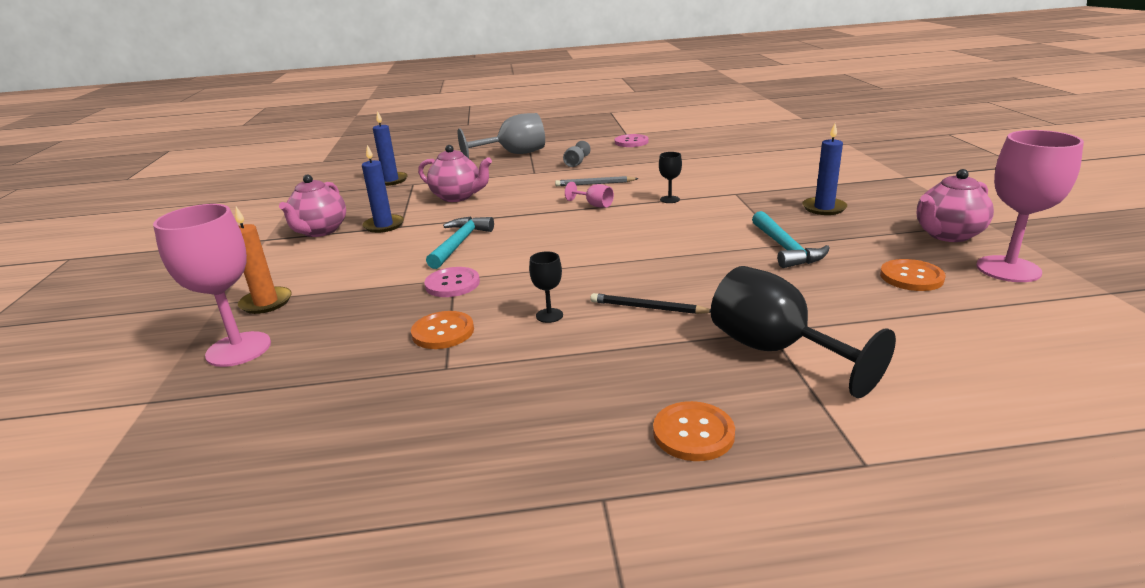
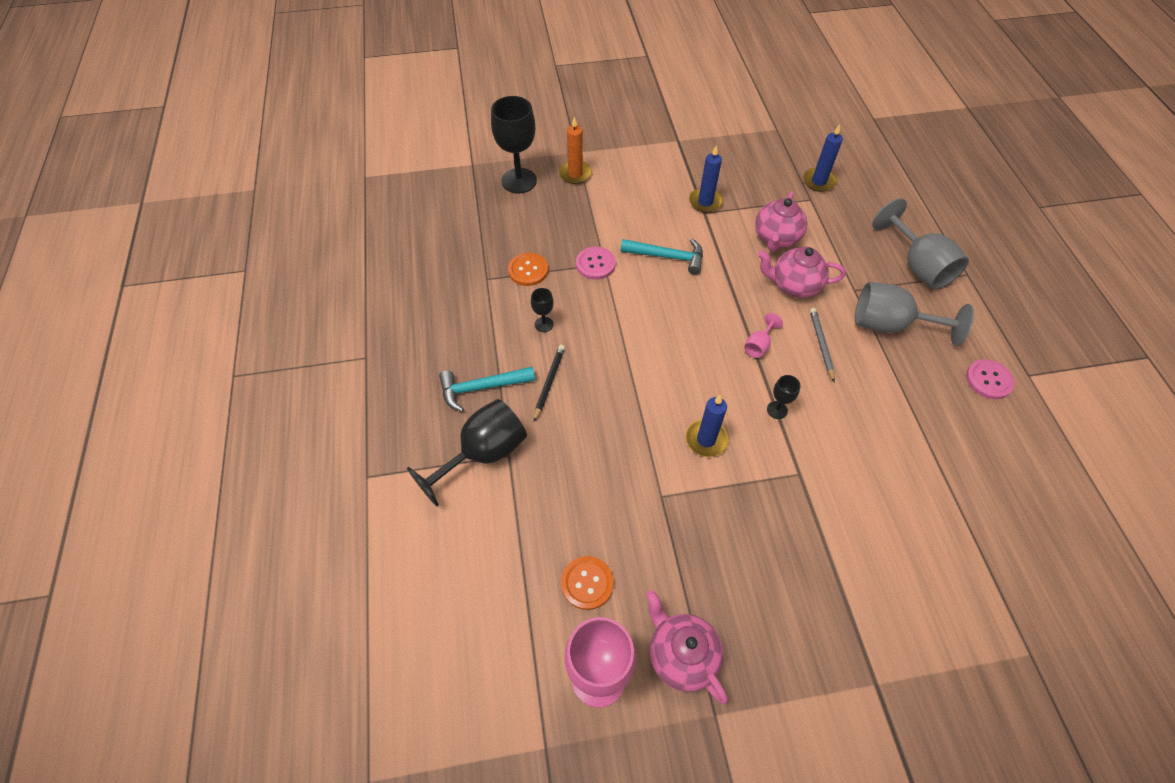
camera: 85 degrees right, 30 degrees up
(238, 349) = (519, 181): pink goblet -> black goblet
(320, 231) = (693, 166): pink teapot -> pink teapot (794, 285)
(576, 163) = (890, 325): grey goblet -> grey goblet, size x2.15
(693, 433) = (406, 398): orange button -> none
(785, 248) = (651, 494): turquoise hammer -> turquoise hammer (481, 388)
(824, 208) = (756, 553): blue candle -> blue candle (706, 439)

